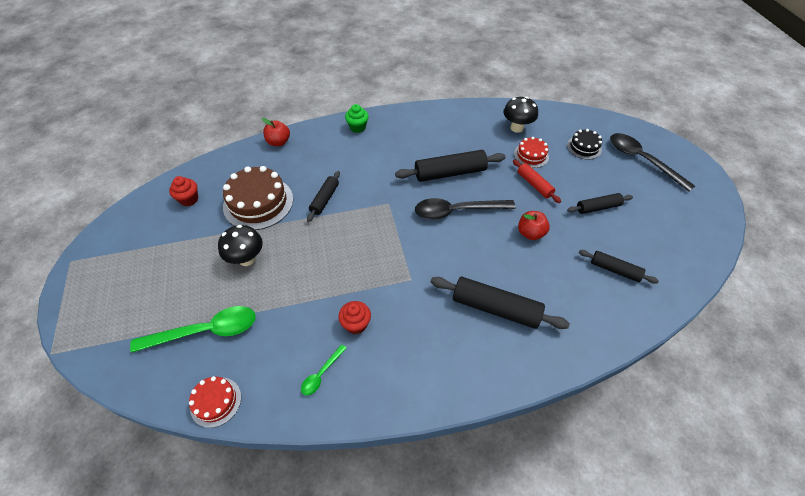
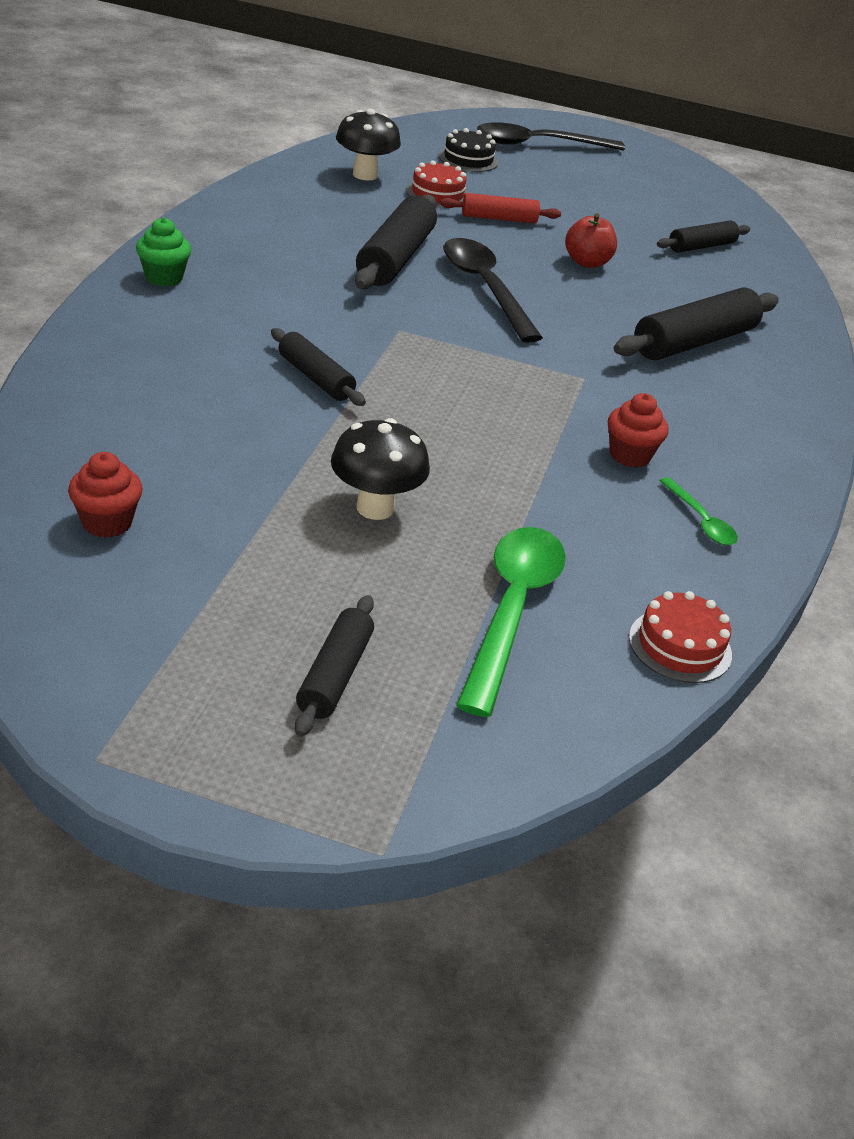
camera: 65 degrees left, 15 degrees down
(258, 203) = (233, 445): brown cake -> none
(278, 142) = (79, 363): red apple -> none
(457, 211) = (485, 288): black spoon -> black spoon turned 135 degrees clockwise
(598, 207) = (589, 205): black rolling pin -> black rolling pin (335, 675)

